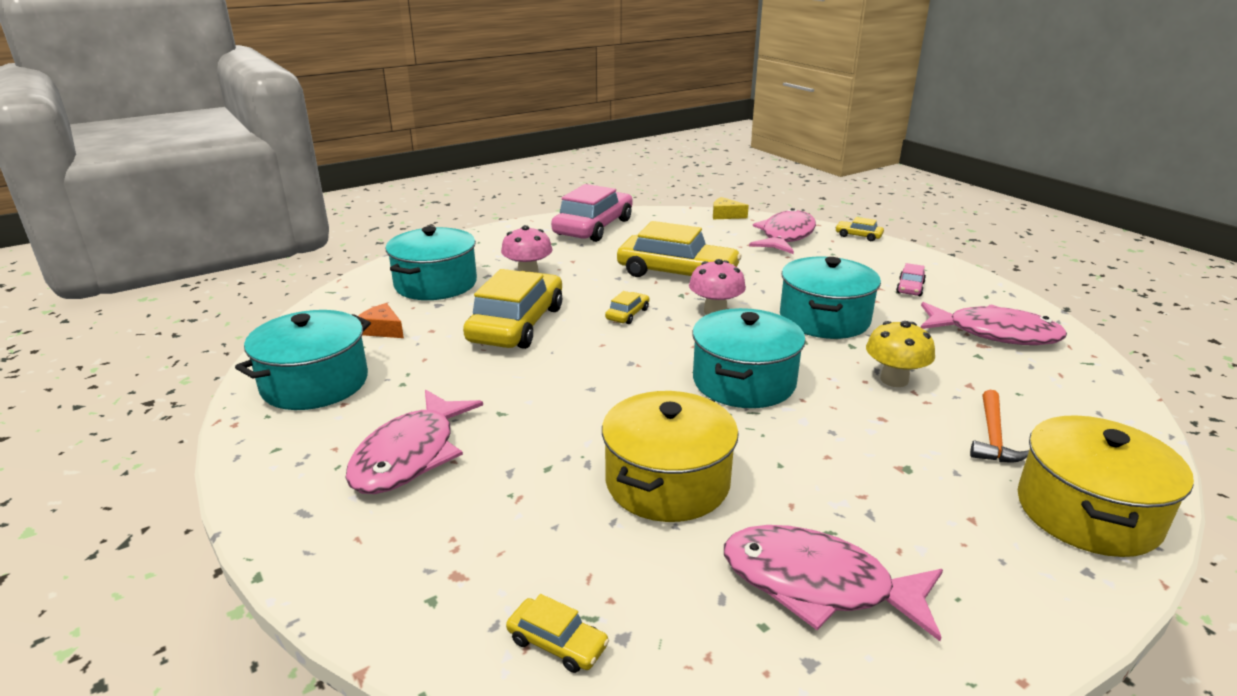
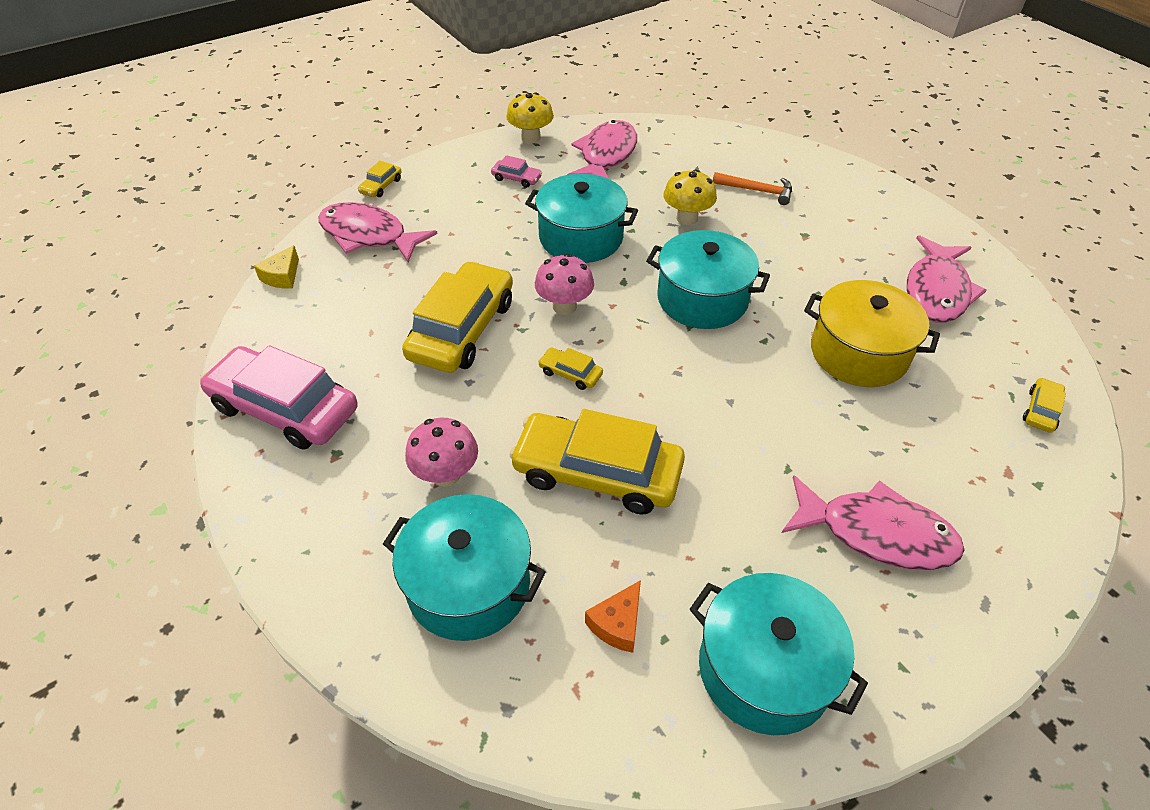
camera: 90 degrees left, 20 degrees up
(995, 293) = (531, 138): none -> yellow mushroom
(1087, 512) = (829, 177): yellow pot -> none

